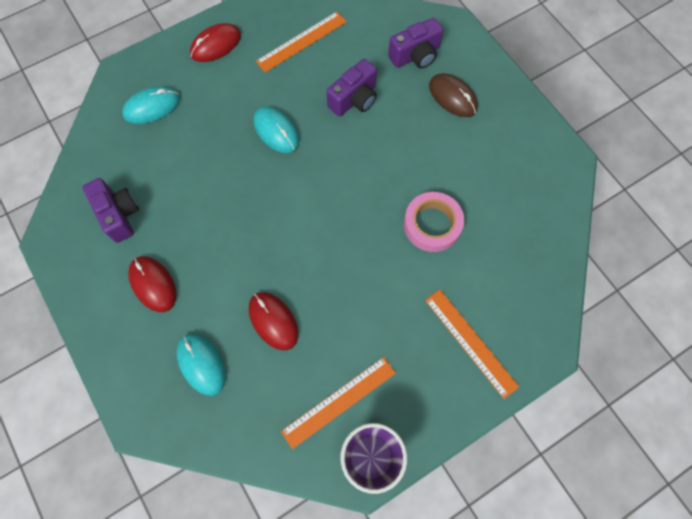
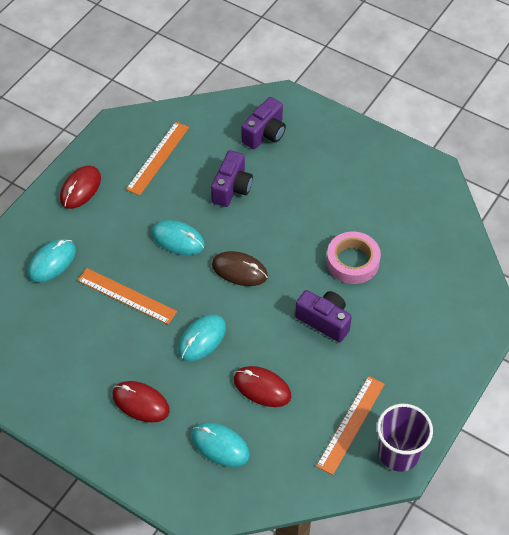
camera: 25 degrees left, 15 degrees down
(119, 215) = (75, 361): purple camera -> purple camera (324, 321)
(244, 244) = (202, 339): none -> turquoise mouse
(452, 97) = (315, 155): brown mouse -> brown mouse (239, 270)
(470, 342) = (431, 337): orange ruler -> orange ruler (126, 296)

